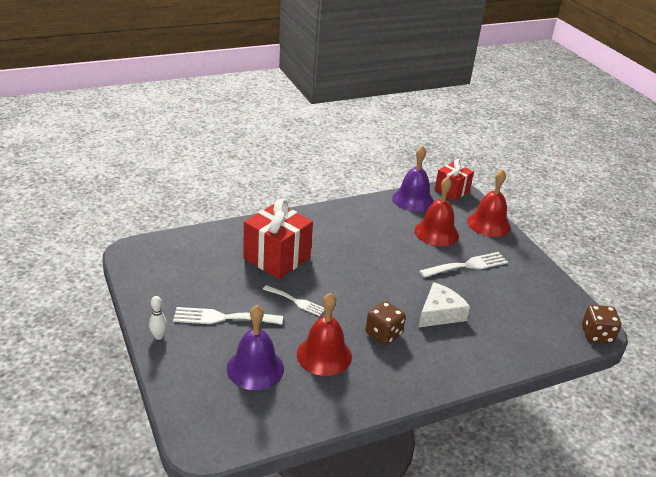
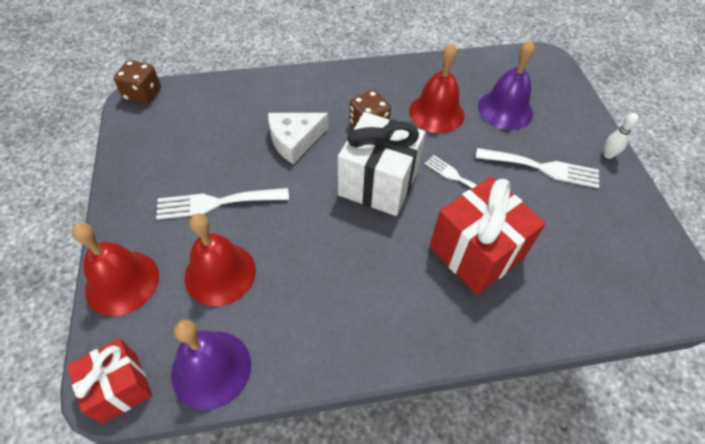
camera: 165 degrees left, 20 degrees up
(358, 290) = (378, 183): none -> white gift

